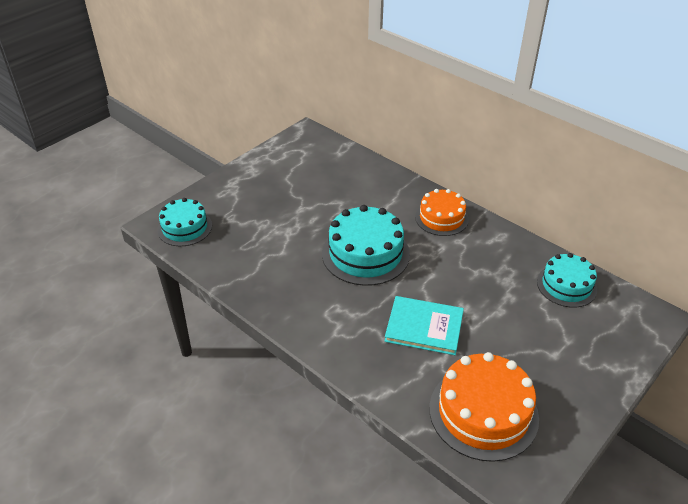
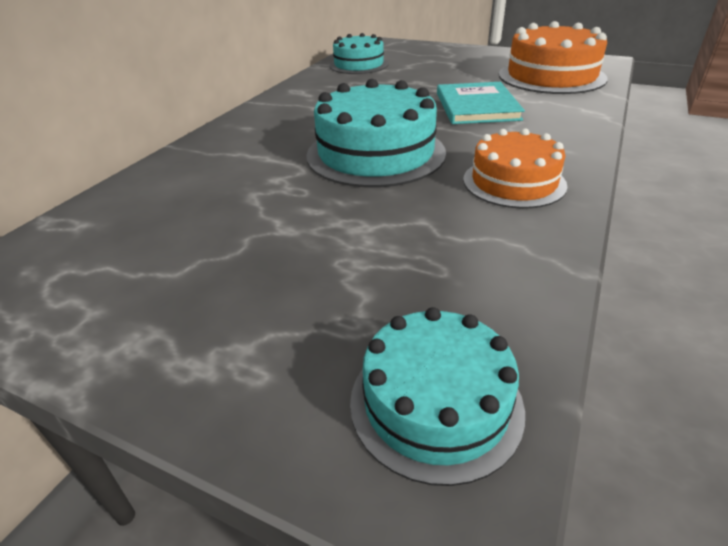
camera: 105 degrees left, 5 degrees down
(441, 218) = (271, 120): orange cake -> orange cake (514, 182)

